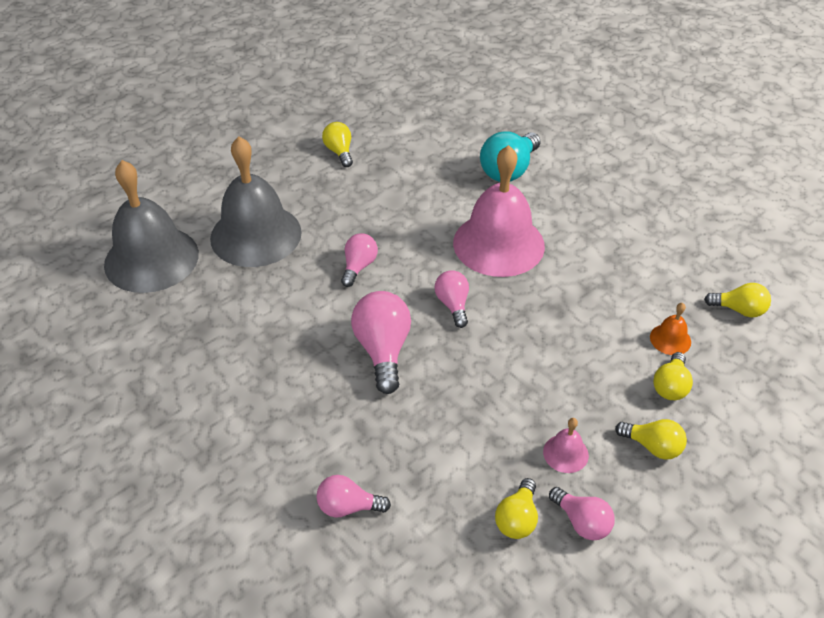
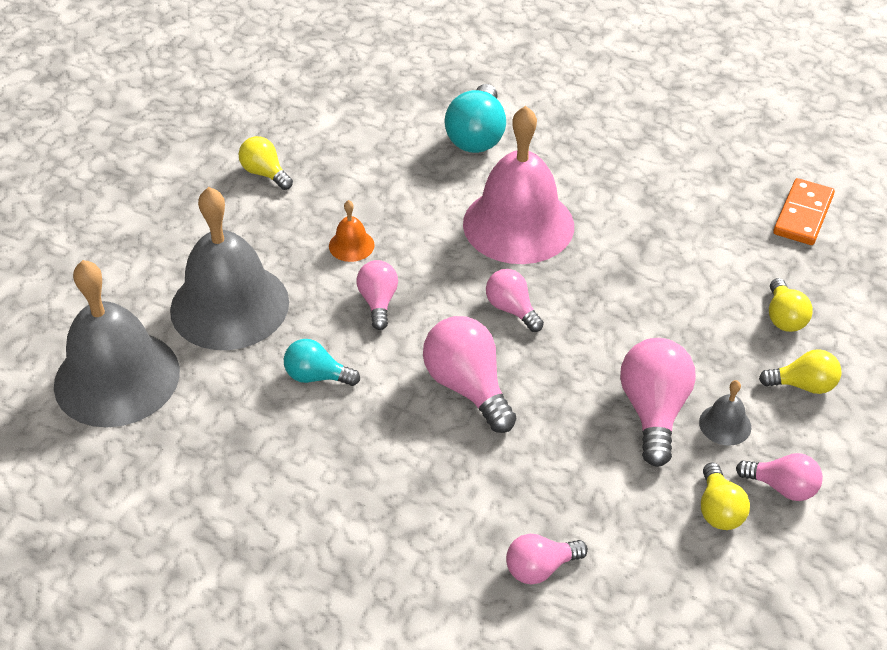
camera: 25 degrees left, 0 degrees up
(281, 304) = (317, 376): none -> turquoise light bulb
(513, 421) = (653, 411): none -> pink light bulb
(565, 453) = (725, 424): pink bell -> grey bell
(670, 339) = (755, 268): orange bell -> orange bell (351, 245)
(739, 310) = (803, 215): yellow light bulb -> orange domino

